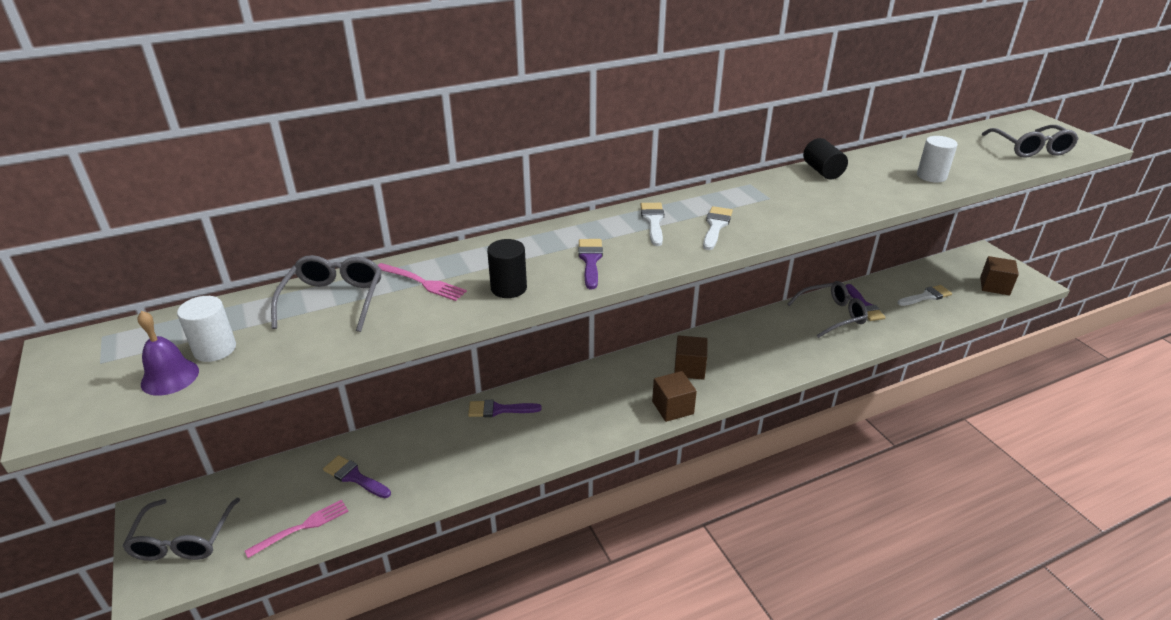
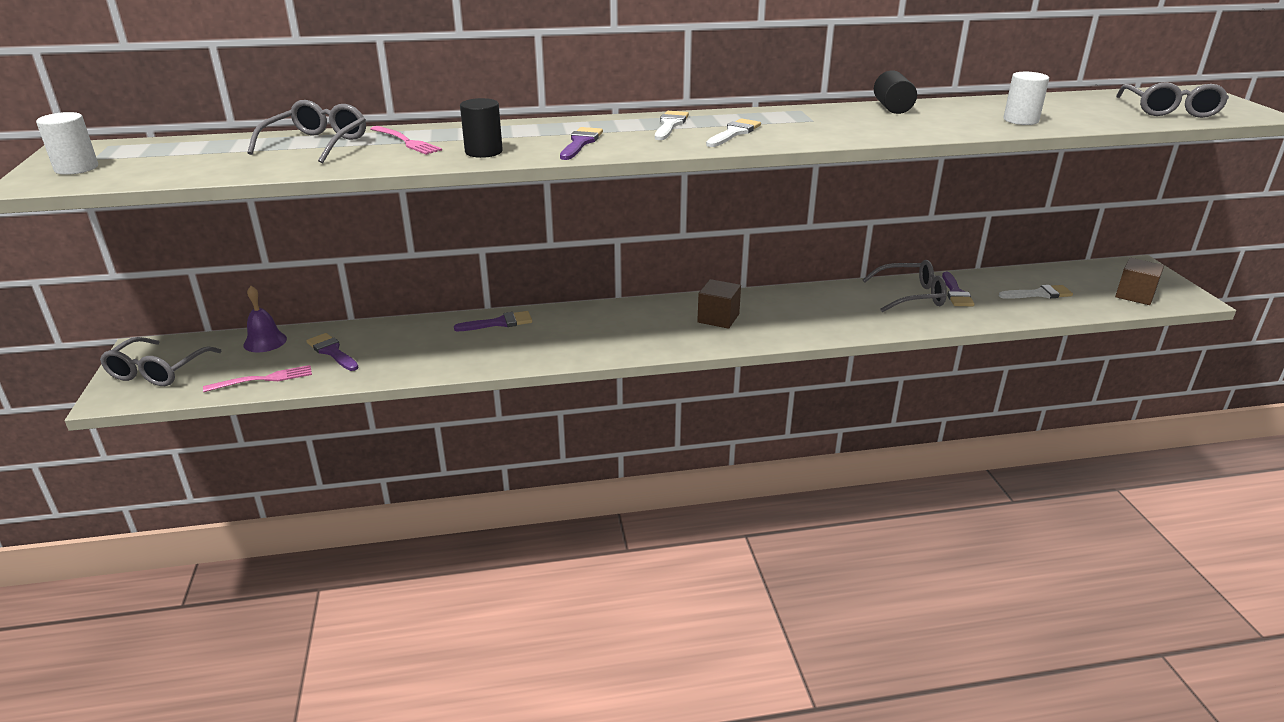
camera: 15 degrees right, 5 degrees down
(170, 377) = (140, 171): purple bell -> purple bell (265, 342)
(215, 349) = (191, 161): white cylinder -> white cylinder (76, 168)
(499, 409) = (499, 323): purple brush -> purple brush turned 150 degrees clockwise
(672, 407) = (680, 346): brown cube -> none

